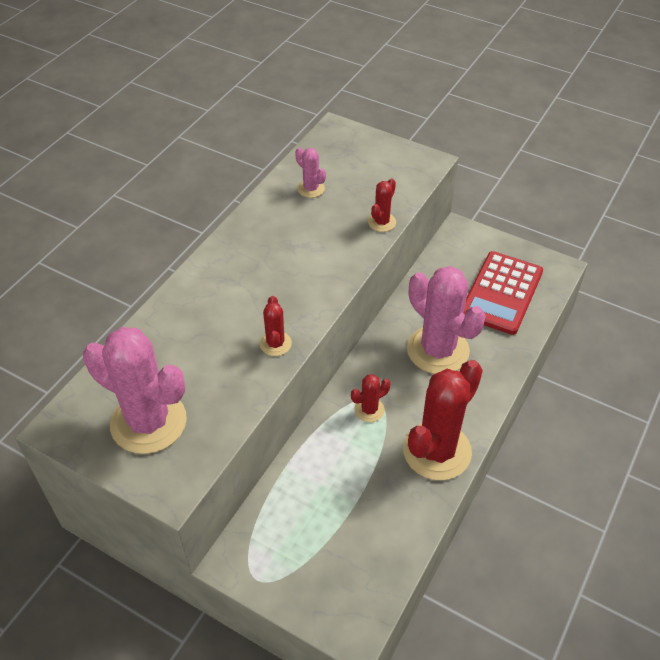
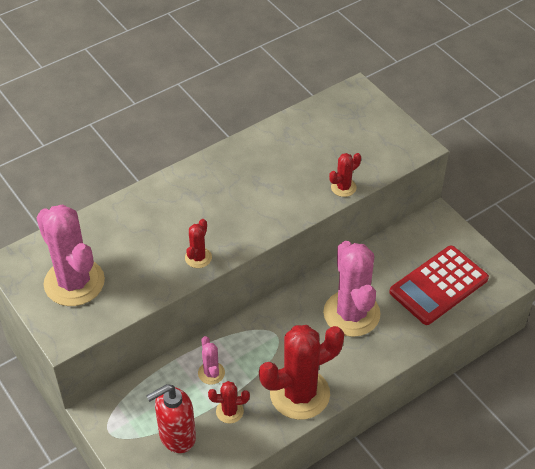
camera: 25 degrees right, 0 degrees up
(311, 189) = (302, 138): pink cactus -> pink cactus (211, 373)
(336, 551) = (177, 436): none -> red soap dispenser
(369, 410) = (265, 340): red cactus -> red cactus (229, 411)

